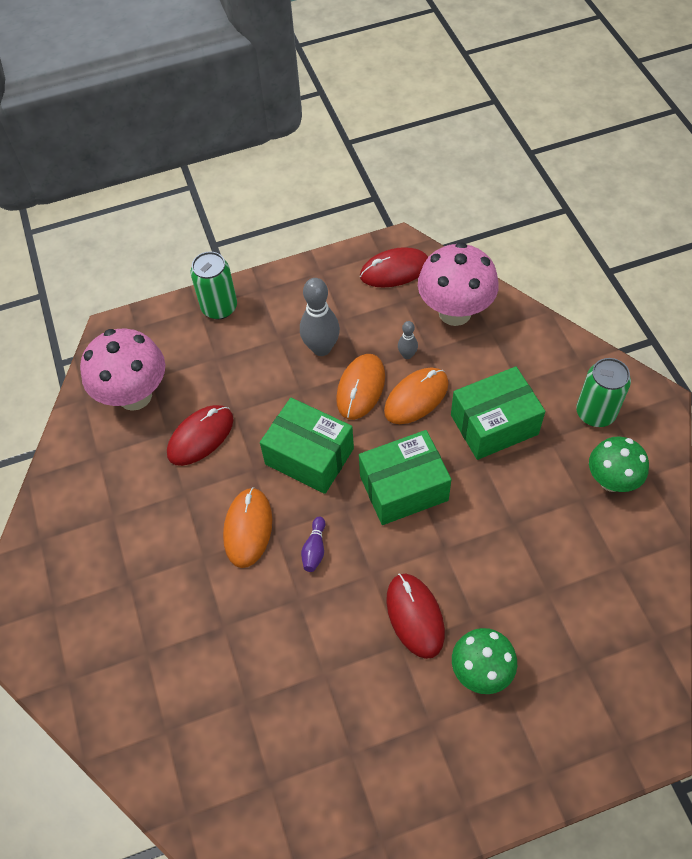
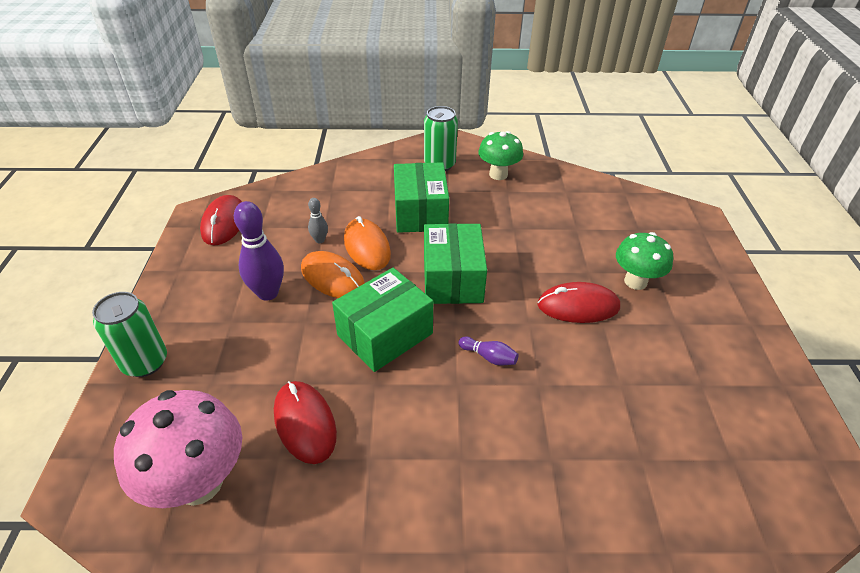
camera: 75 degrees left, 15 degrees down
(248, 528) = (443, 406): orange mouse -> none
(321, 348) = (268, 293): grey bowling pin -> purple bowling pin
(455, 312) = (299, 202): pink mushroom -> none

